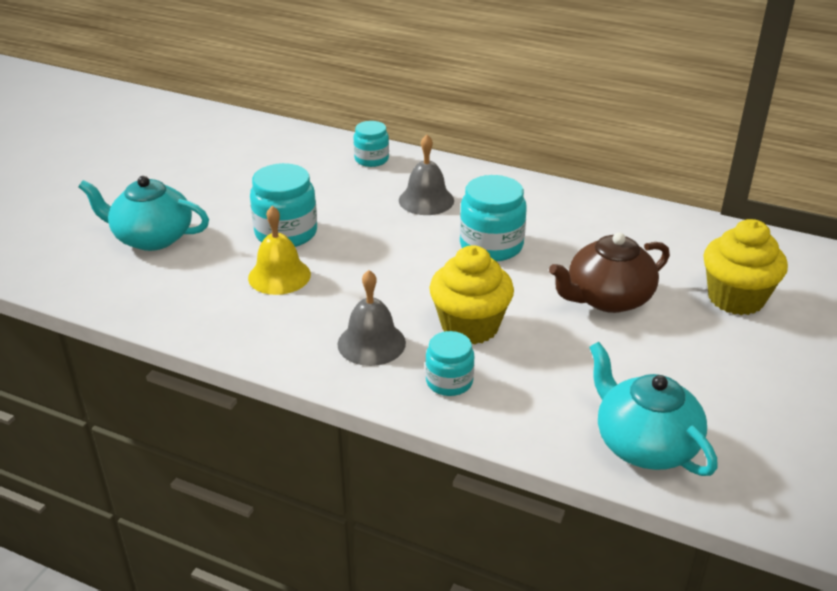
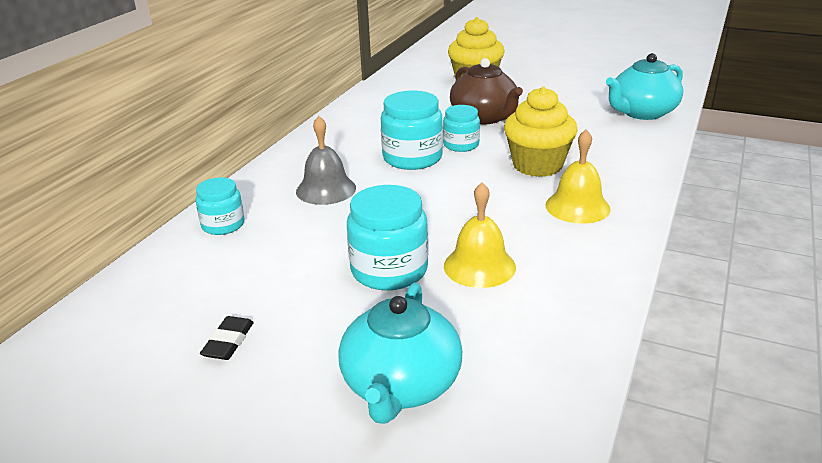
camera: 90 degrees left, 5 degrees down
(222, 176) = (228, 342): none -> black eraser
(371, 343) = (577, 207): grey bell -> yellow bell
(449, 381) = (613, 172): turquoise jar -> turquoise jar (461, 145)

